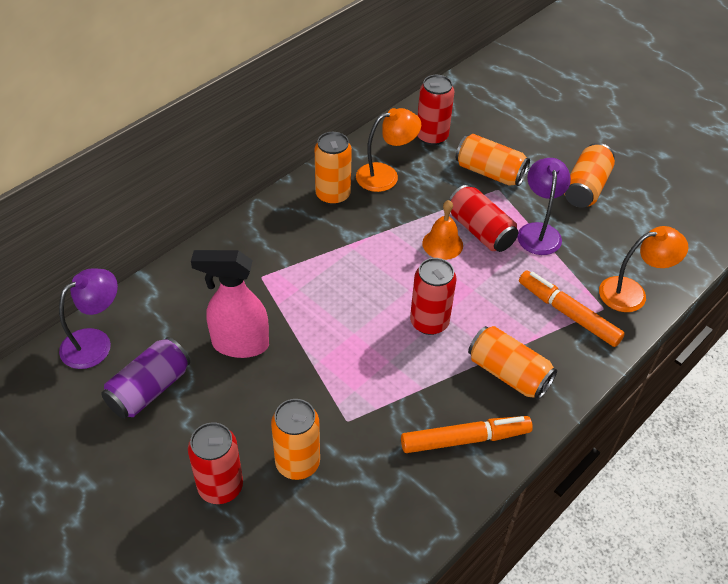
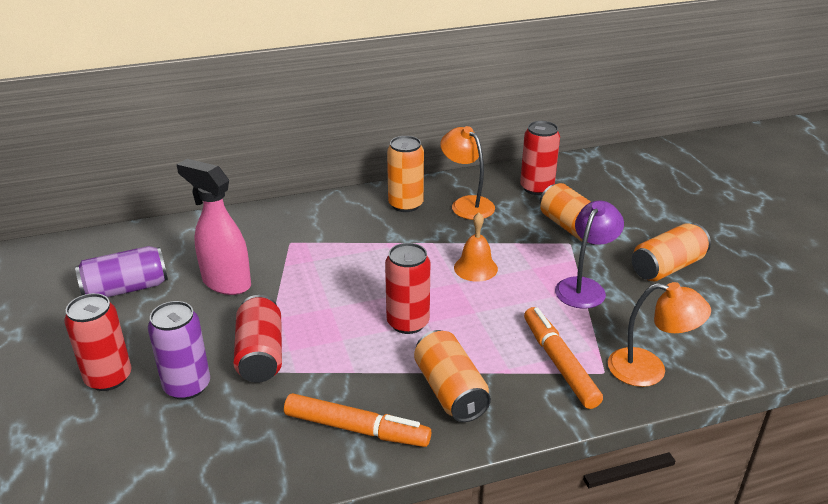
camera: 30 degrees right, 15 degrees down
(95, 342) = (120, 245): purple lamp -> none
(297, 463) = (187, 386): orange can -> purple can
(386, 175) = (467, 204): orange lamp -> orange lamp turned 135 degrees counterclockwise
(480, 231) = (523, 269): red can -> red can (260, 354)

